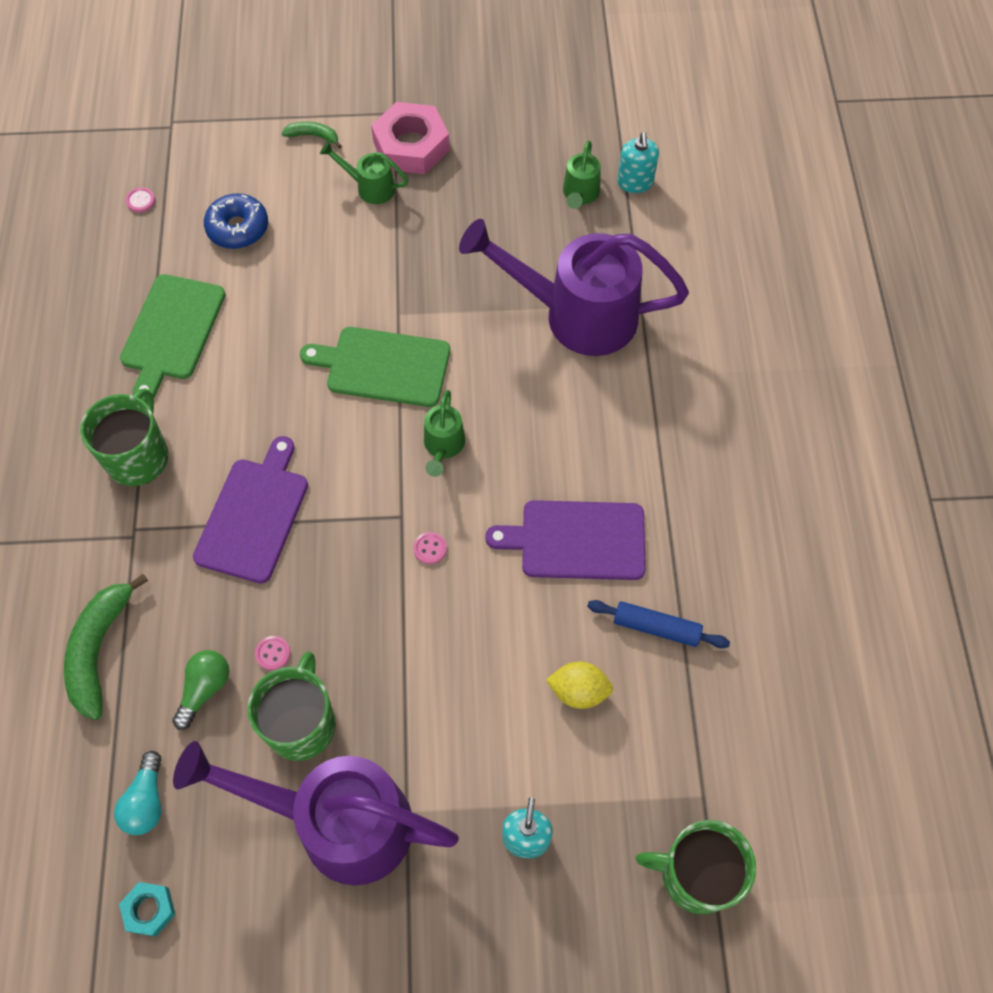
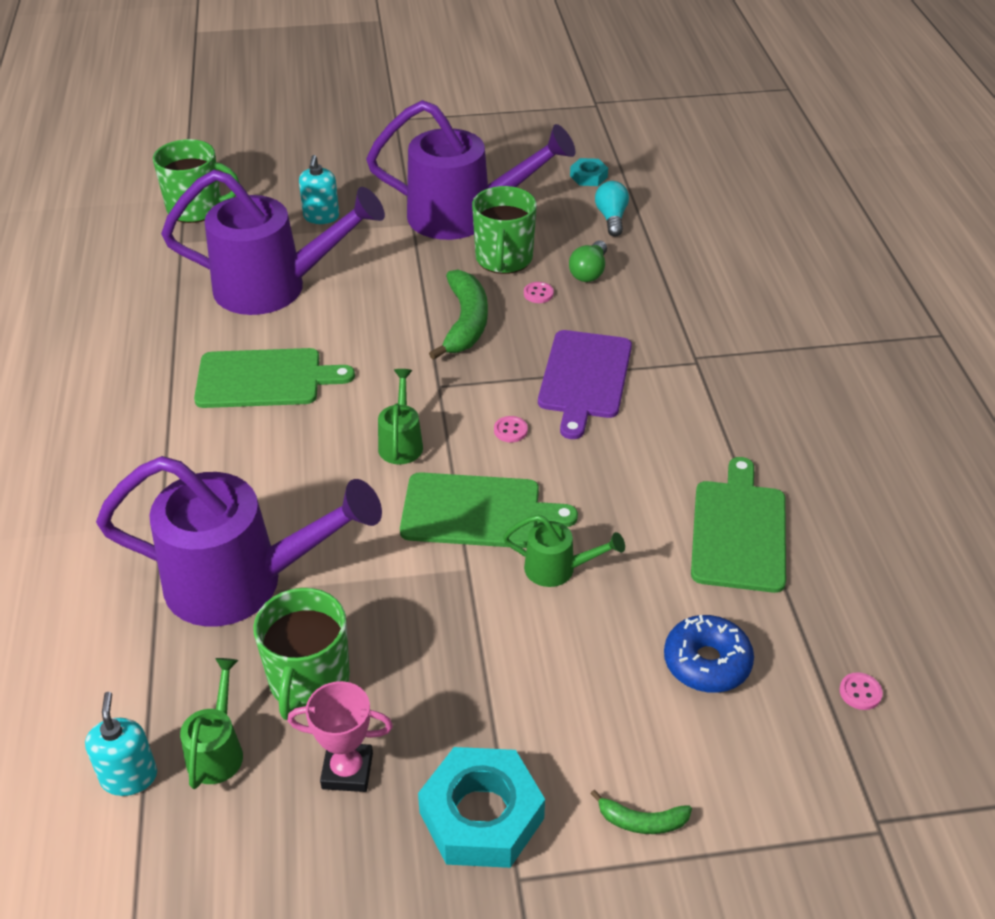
camera: 175 degrees right, 20 degrees down
(99, 650) = (688, 288): green banana -> green banana (465, 323)
(138, 457) = (719, 414): green mug -> green mug (308, 681)
(370, 187) = (533, 738): green watering can -> green watering can (557, 569)
(411, 146) = (481, 816): pink nut -> turquoise nut
(430, 548) = (408, 365): pink button -> pink button (510, 430)
(494, 176) = (347, 771): none -> pink trophy
(577, 540) = (264, 379): purple cutting board -> green cutting board
(578, 691) = (273, 287): yellow lemon -> purple watering can
(656, 627) = (198, 327): blue rolling pin -> none

